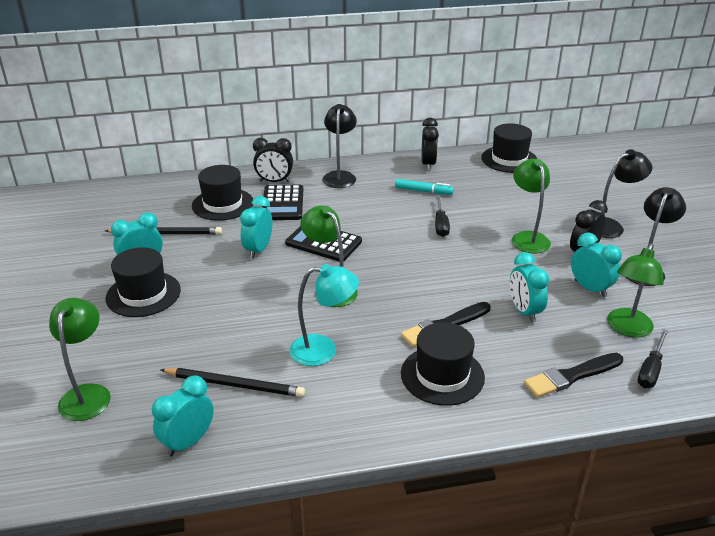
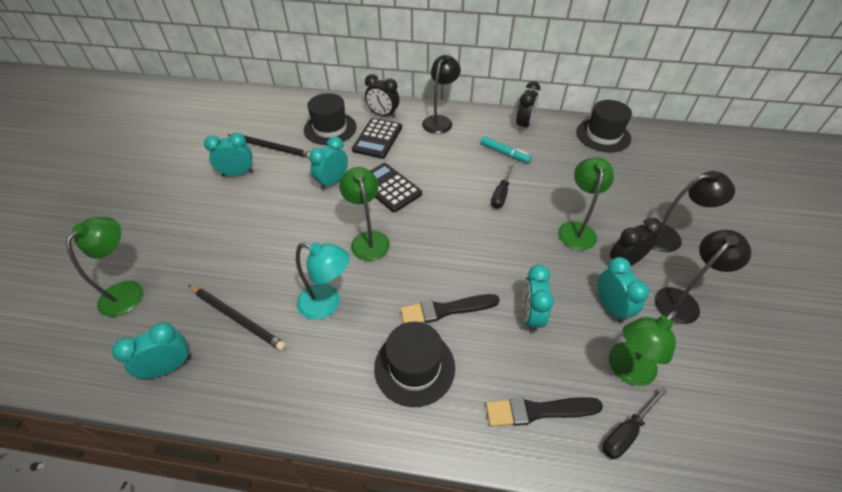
camera: 20 degrees right, 15 degrees up
(143, 294) = (222, 203): black hat -> none

